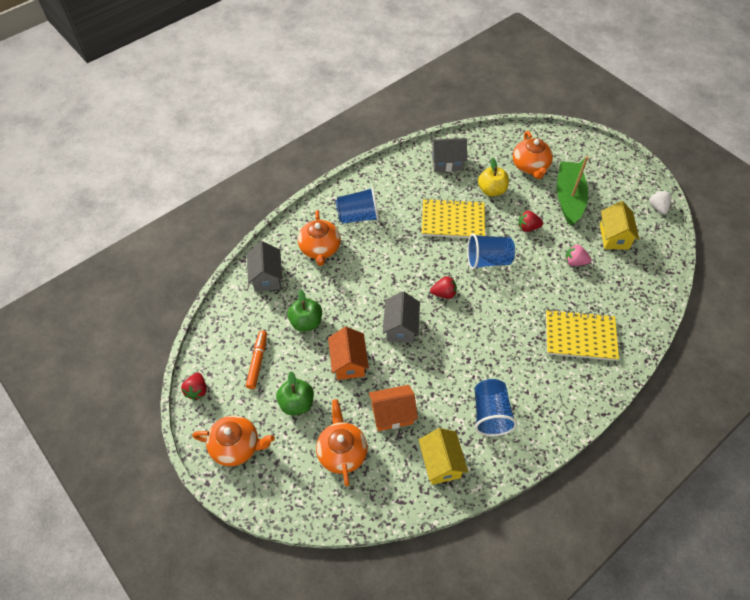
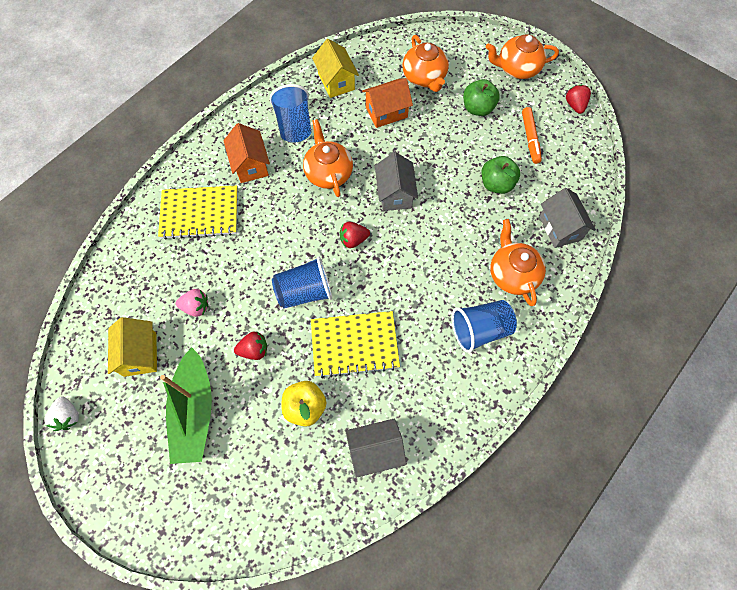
camera: 170 degrees right, 10 degrees up
(348, 362) = (440, 151): orange house -> orange house (250, 165)
(530, 166) = (248, 465): orange teapot -> orange teapot (328, 173)

